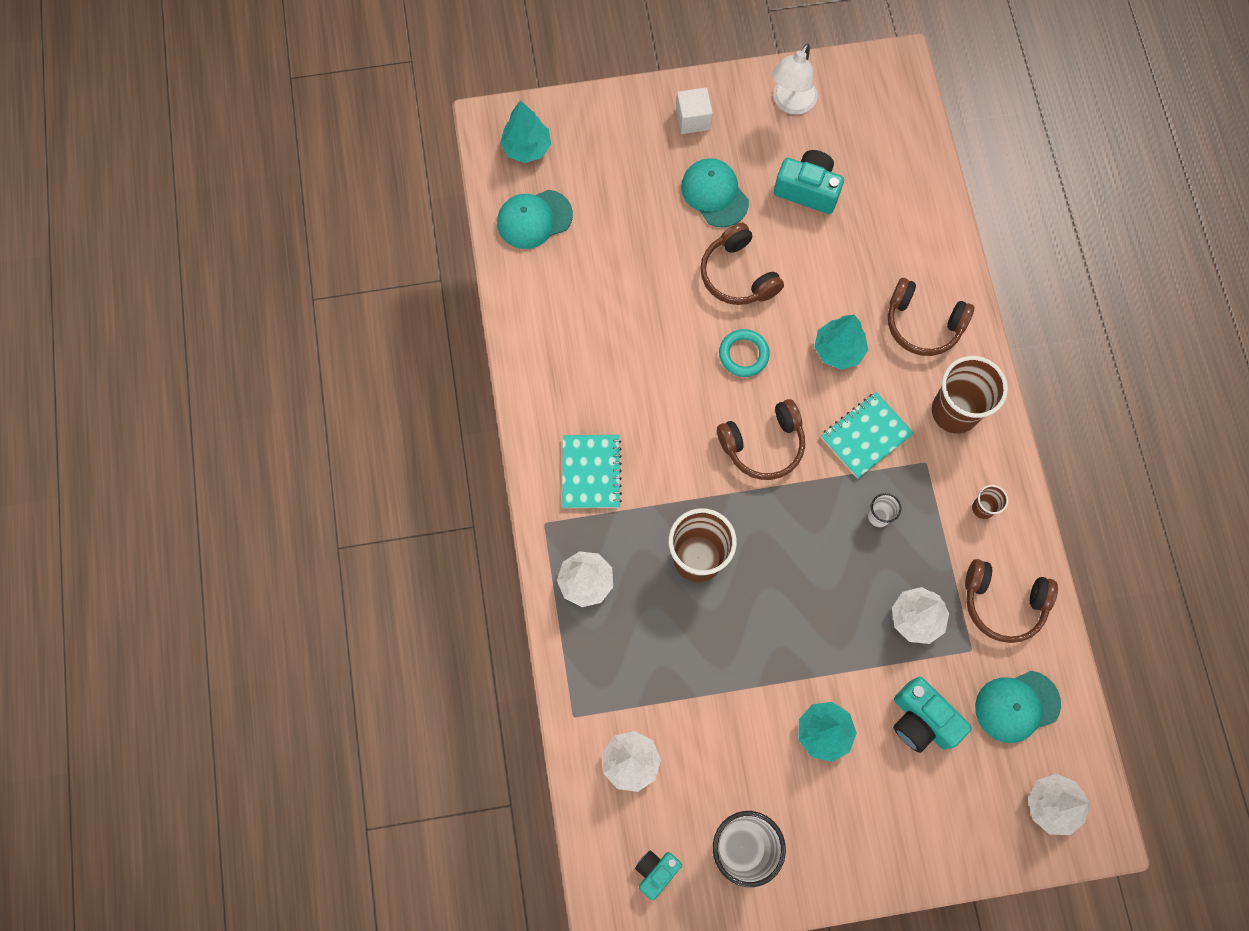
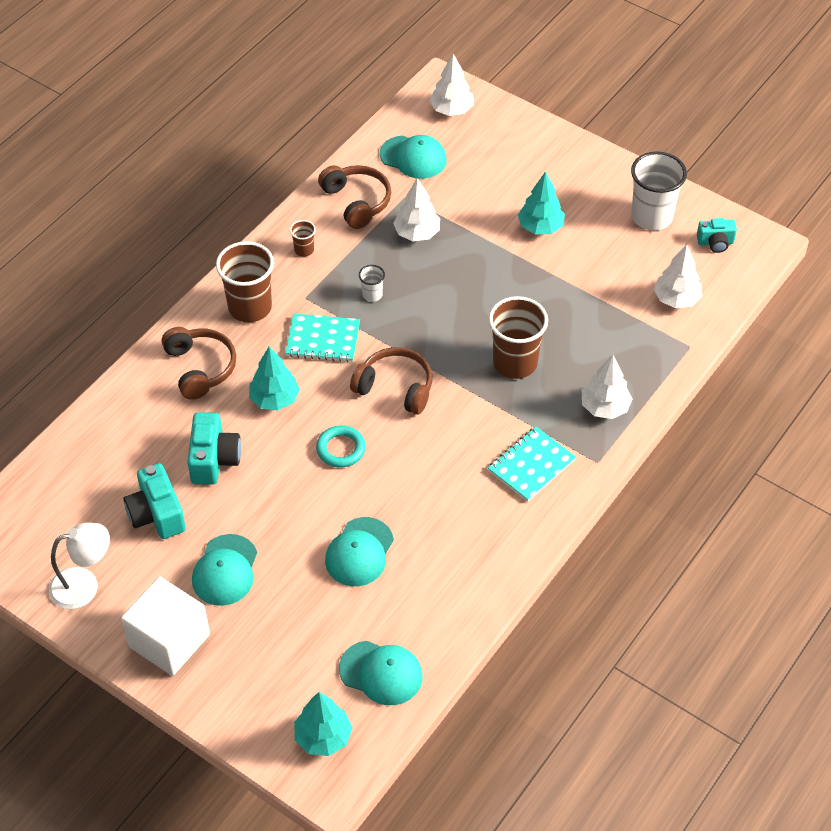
camera: 135 degrees left, 20 degrees down
(640, 288) = (359, 552): none -> turquoise cap
(693, 119) = (169, 640): white cube -> white cube, size x1.74
(738, 275) = (280, 501): brown headphones -> none
(921, 720) = (476, 191): turquoise camera -> turquoise camera (214, 459)

